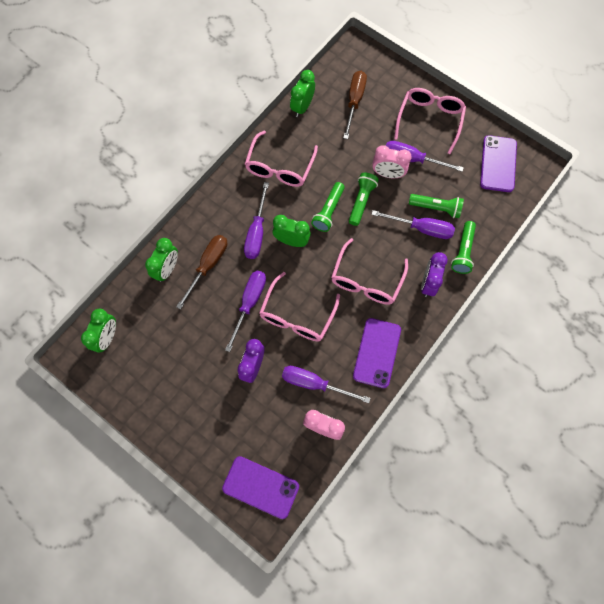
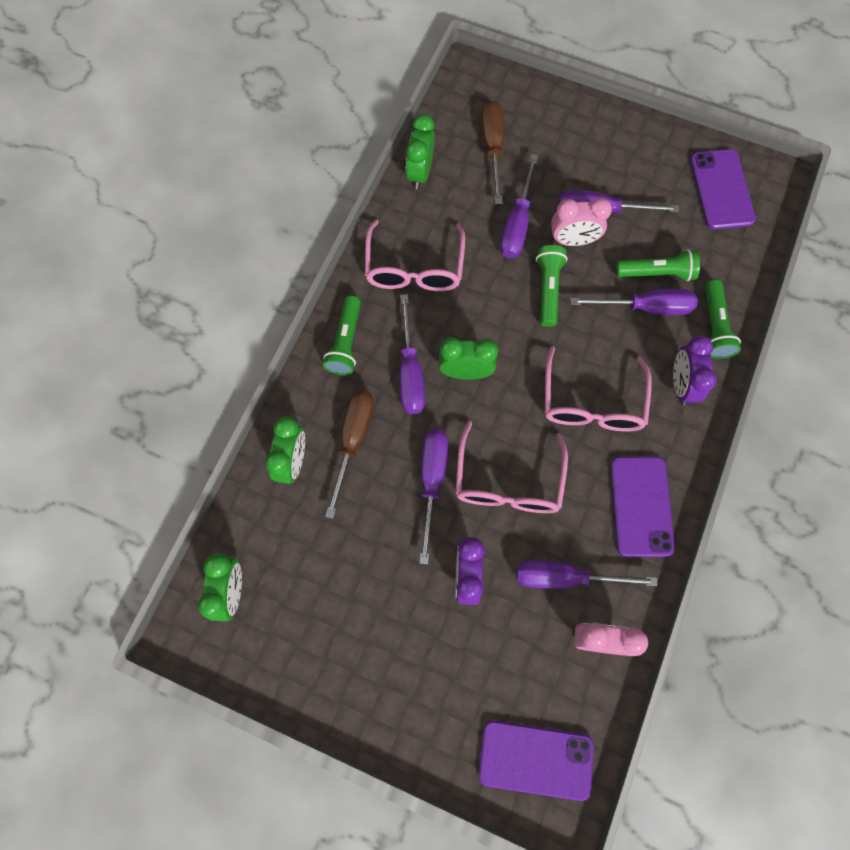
camera: 15 degrees left, 0 degrees up
(328, 211) = (505, 315): green flashlight -> green flashlight (346, 342)
(355, 154) = (517, 223): none -> purple screwdriver
(429, 120) = (606, 150): pink glasses -> none

